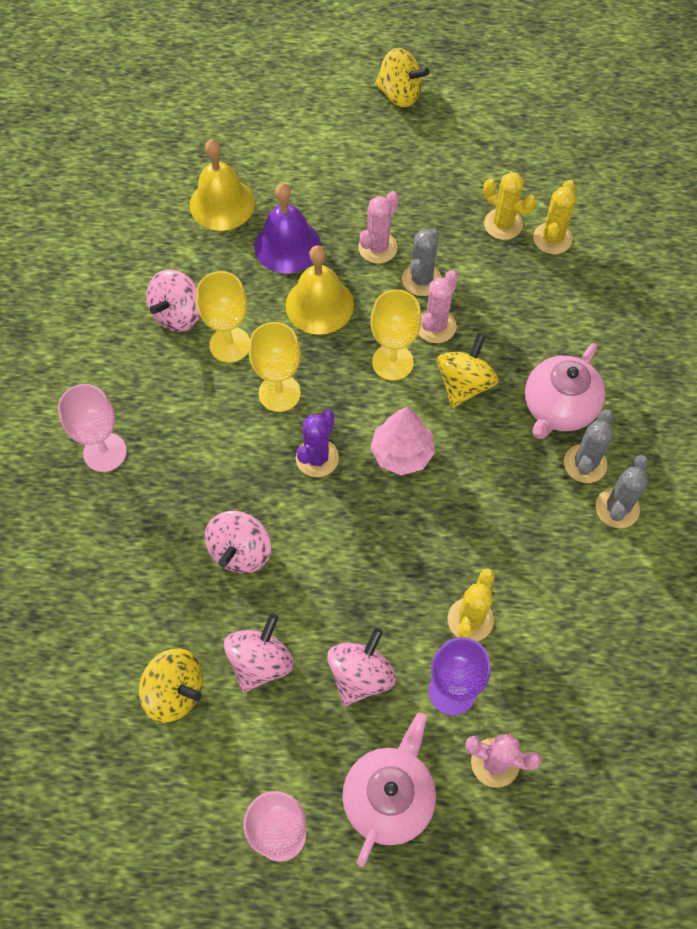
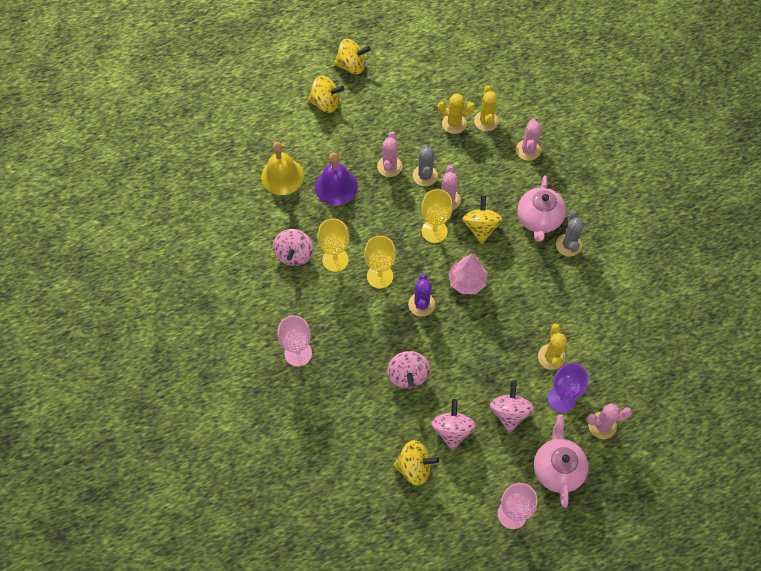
camera: 25 degrees left, 0 degrees up
(319, 305) = (374, 214): yellow bell -> none
(336, 130) = (326, 103): none -> yellow spinning top
(594, 302) = (528, 150): none -> pink cactus
(617, 508) = (597, 262): grey cactus -> none

